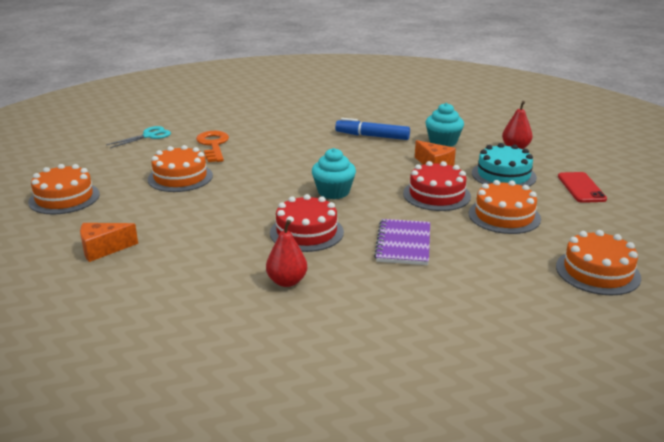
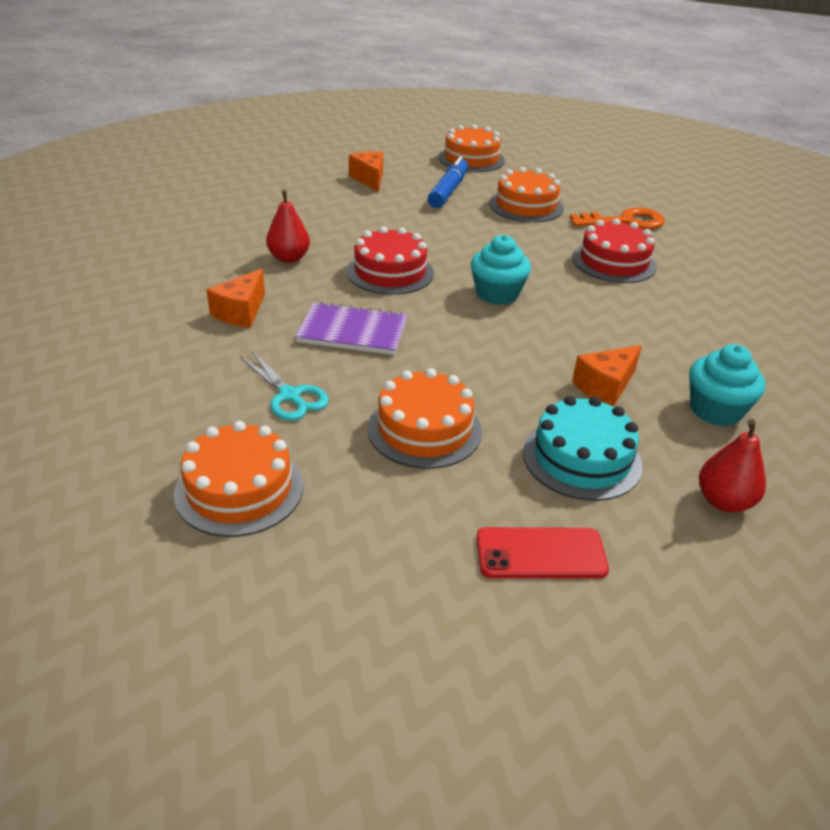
camera: 90 degrees right, 10 degrees up
(149, 136) = (639, 187): turquoise scissors -> turquoise scissors (289, 396)
(372, 136) = (709, 339): blue marker -> blue marker (448, 191)
(390, 296) = (241, 312): none -> orange cheese
(436, 195) = (495, 375): red cake -> red cake (614, 262)

